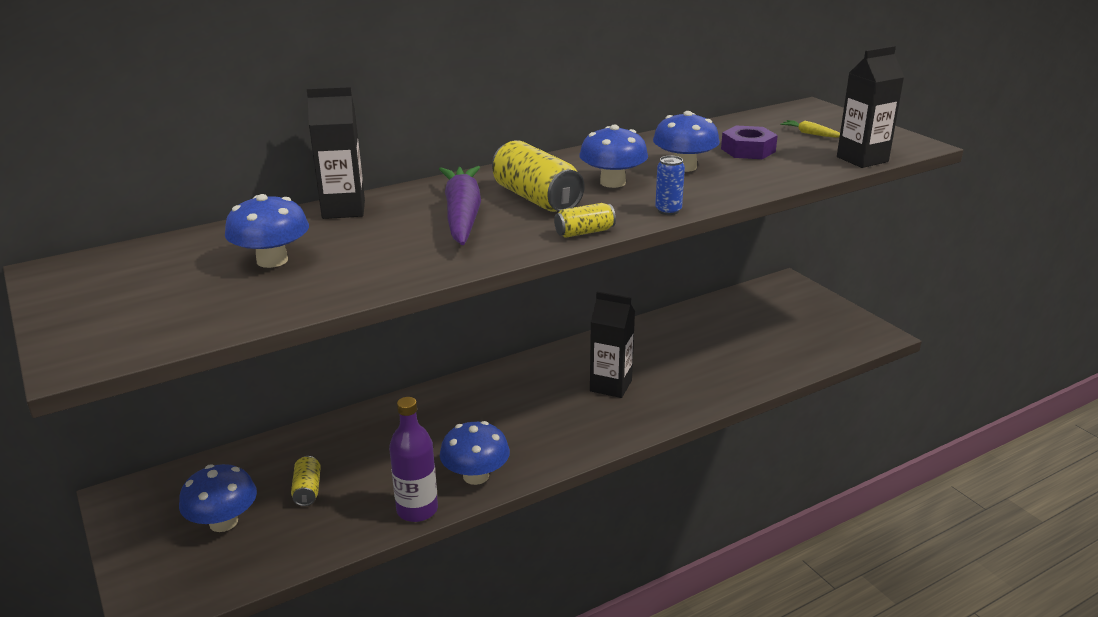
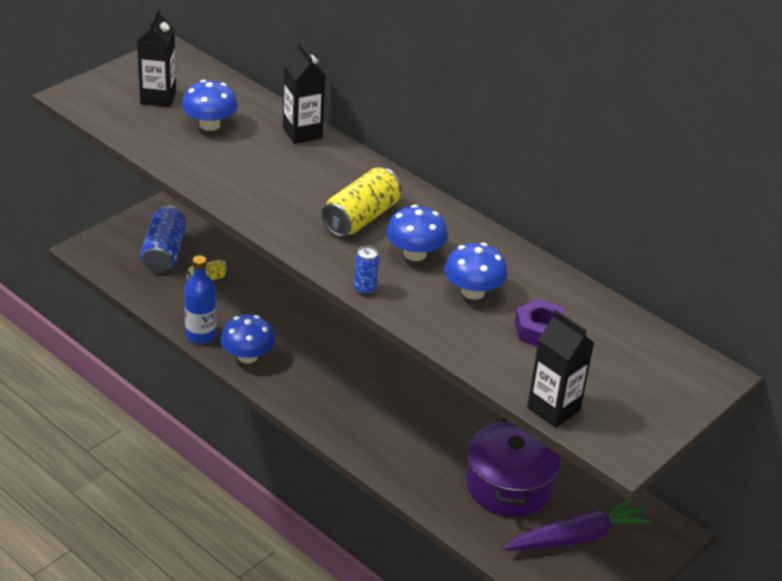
camera: 70 degrees right, 10 degrees up
(223, 522) = (164, 252): blue mushroom -> blue can
(417, 510) = (201, 335): purple bottle -> blue bottle
(462, 215) = (314, 187): purple carrot -> purple carrot (577, 537)
(584, 232) = (304, 250): yellow can -> none
(611, 386) = (399, 414): black carton -> black carton (158, 98)
(724, 343) = (509, 486): none -> purple pot
(810, 134) = (616, 373): yellow carrot -> none

